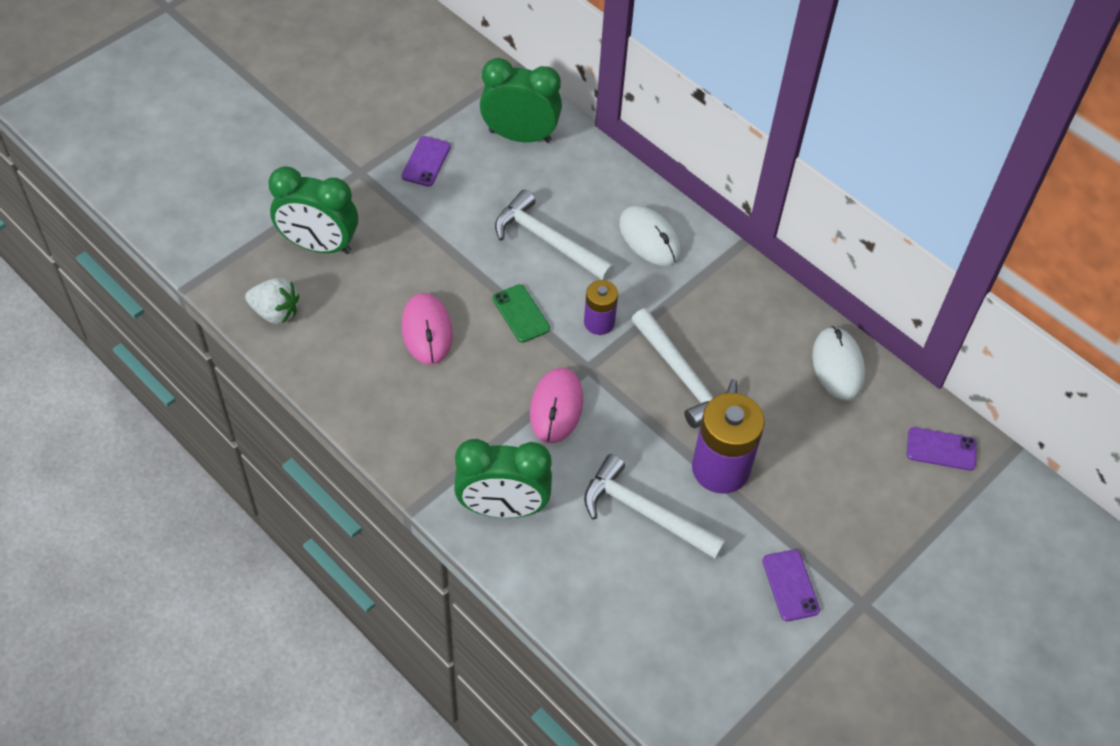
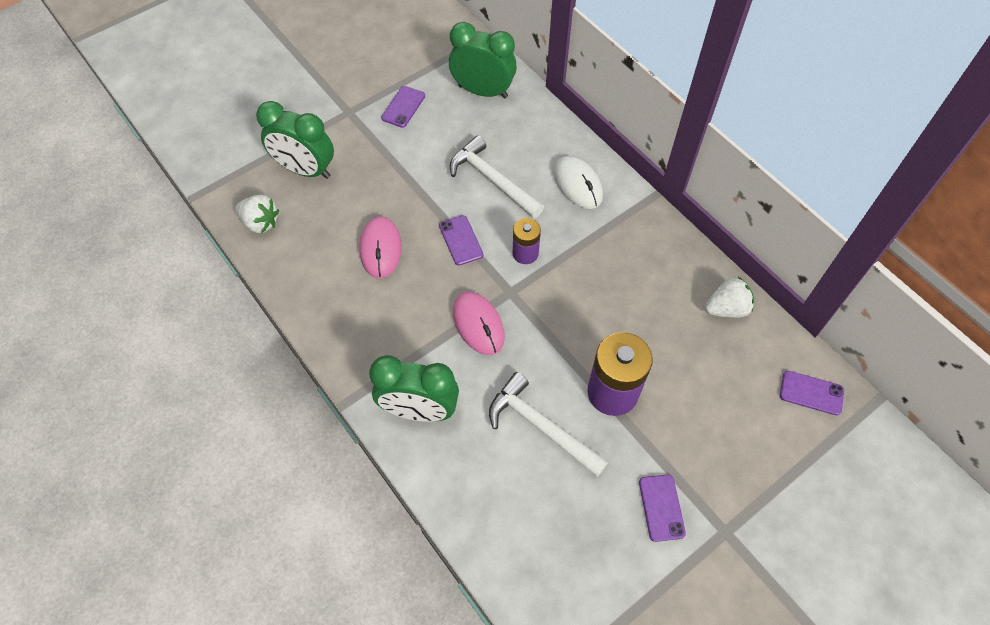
camera: 10 degrees right, 5 degrees up
(521, 314) = (460, 240): green phone -> purple phone
(556, 407) = (478, 324): pink mouse -> pink mouse turned 45 degrees counterclockwise
(683, 377) = (590, 307): white hammer -> none
(837, 366) = (726, 308): white mouse -> white strawberry

